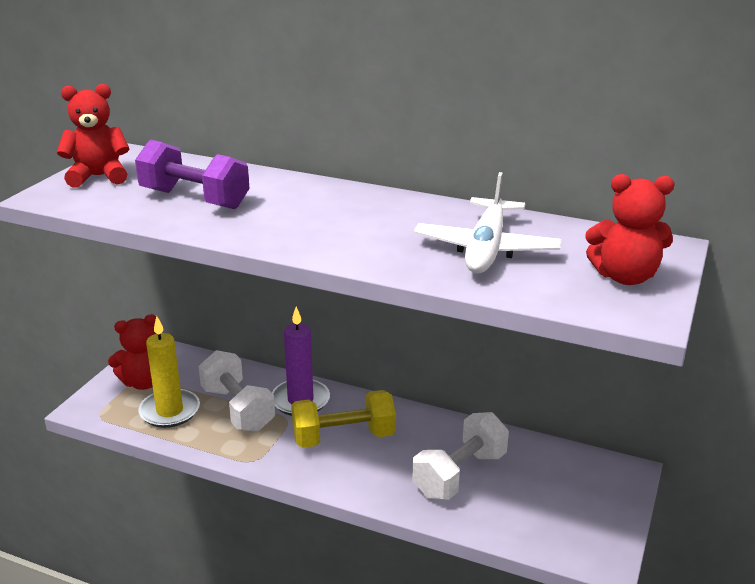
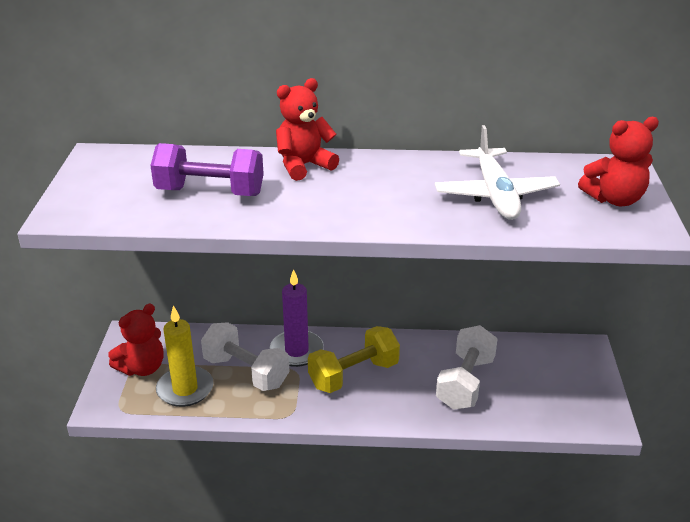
camera: 20 degrees left, 5 degrees up
(98, 177) = (95, 185): red teddy bear -> red teddy bear (304, 166)

